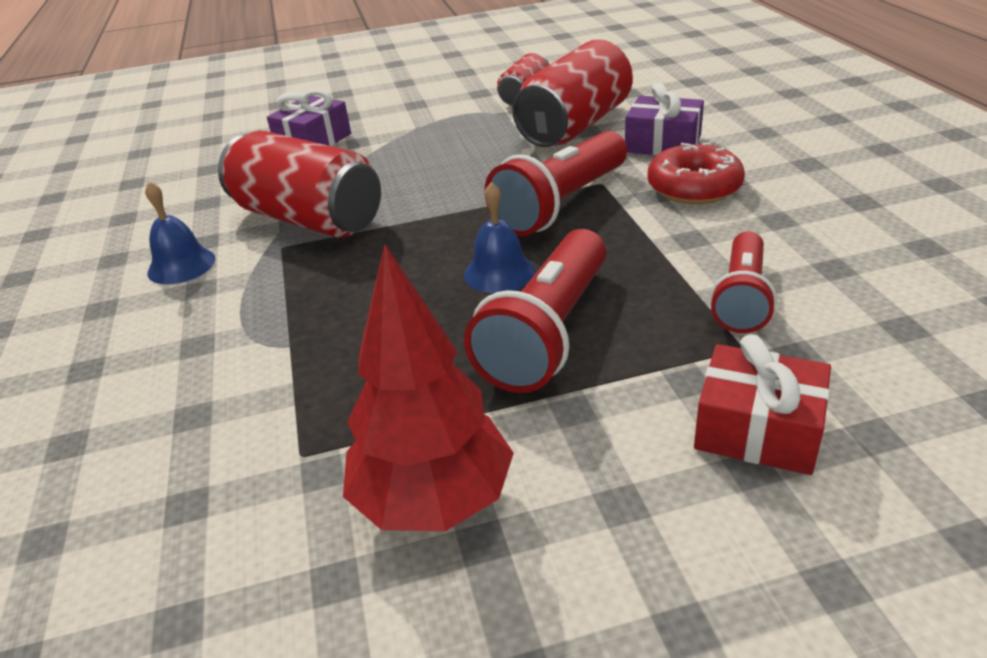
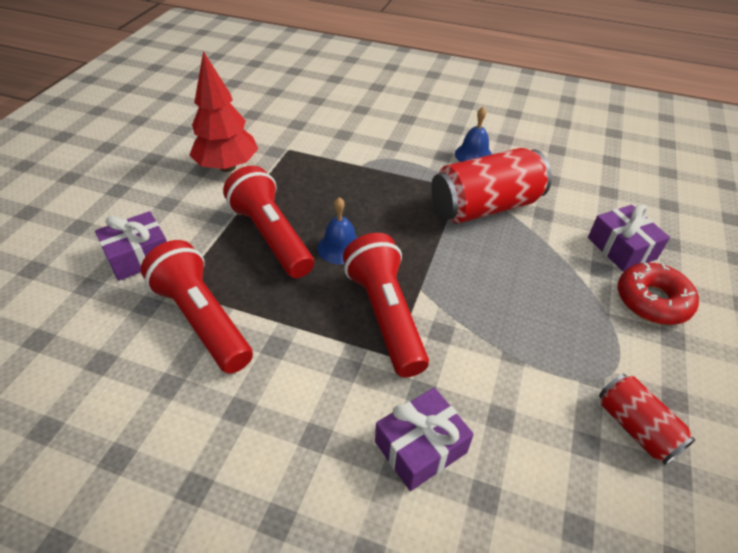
camera: 120 degrees right, 10 degrees up
(575, 126) = (519, 414): red can -> none
(694, 187) = (329, 402): red donut -> red donut (652, 301)
(742, 298) = (202, 319): red flashlight -> red flashlight, size x1.54
(757, 429) = (139, 256): red gift -> purple gift

